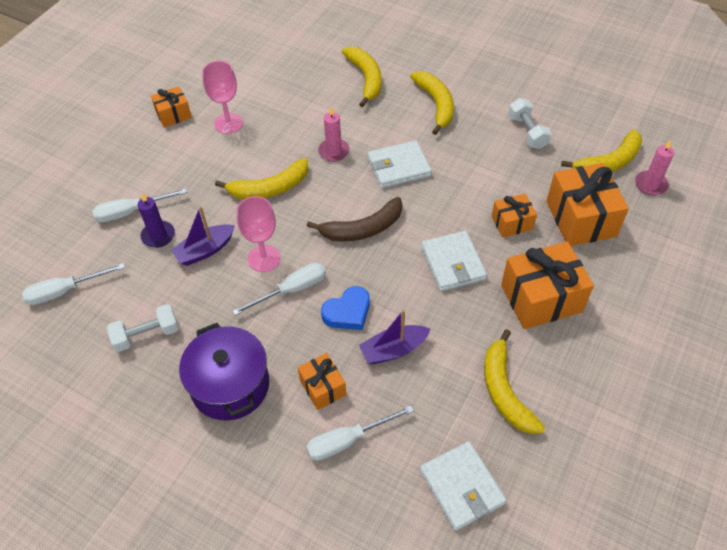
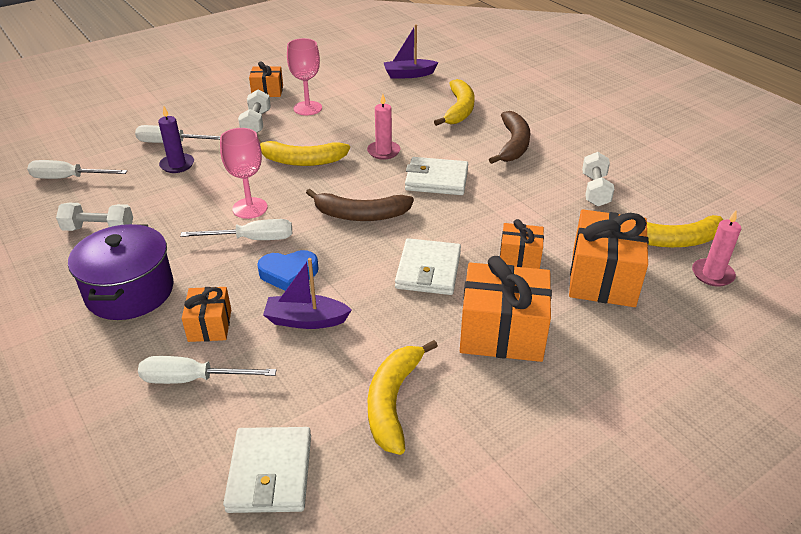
camera: 25 degrees right, 15 degrees down
(193, 158) = (256, 123): none -> white dumbbell
(205, 250) = (205, 186): purple boat -> purple boat (409, 74)
(436, 104) = (513, 145): yellow banana -> brown banana

